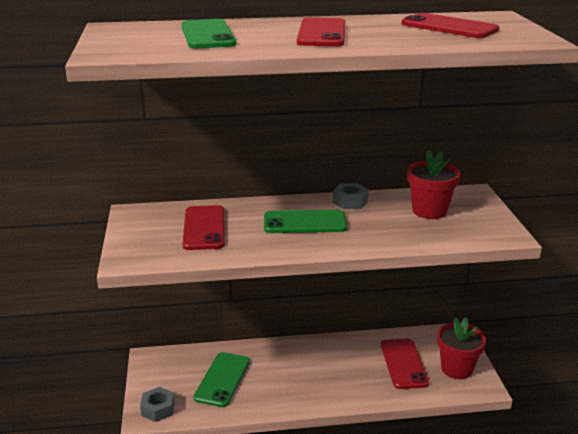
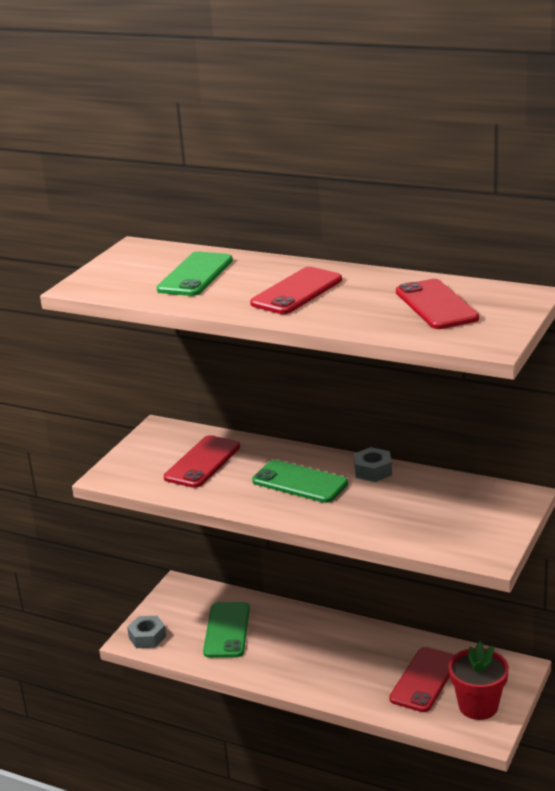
camera: 35 degrees right, 0 degrees up
(222, 379) = (227, 630): green phone -> green phone turned 45 degrees counterclockwise
(429, 211) = (442, 504): red flower pot -> none

